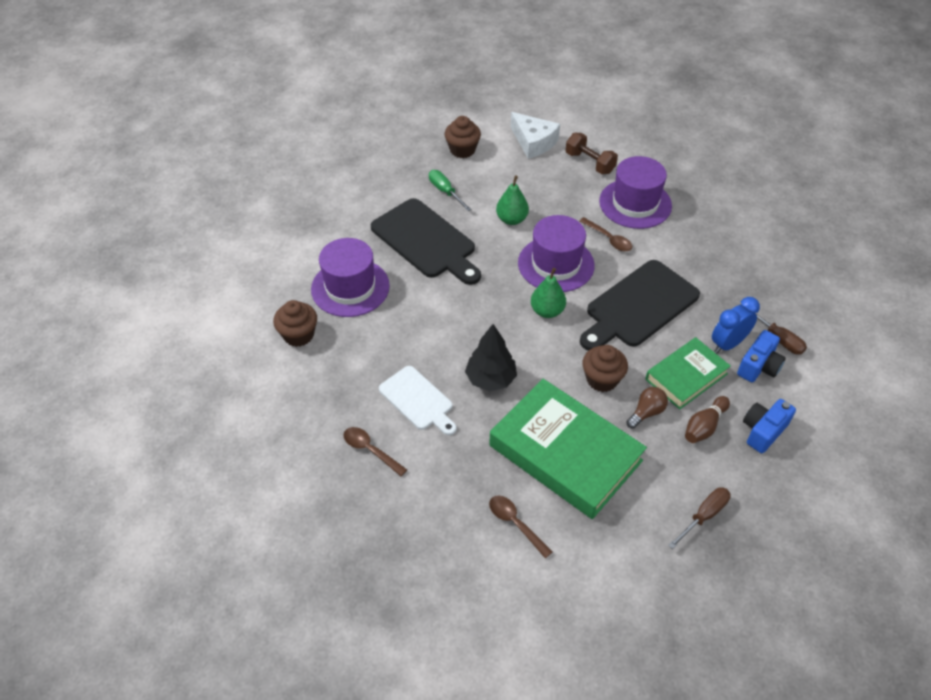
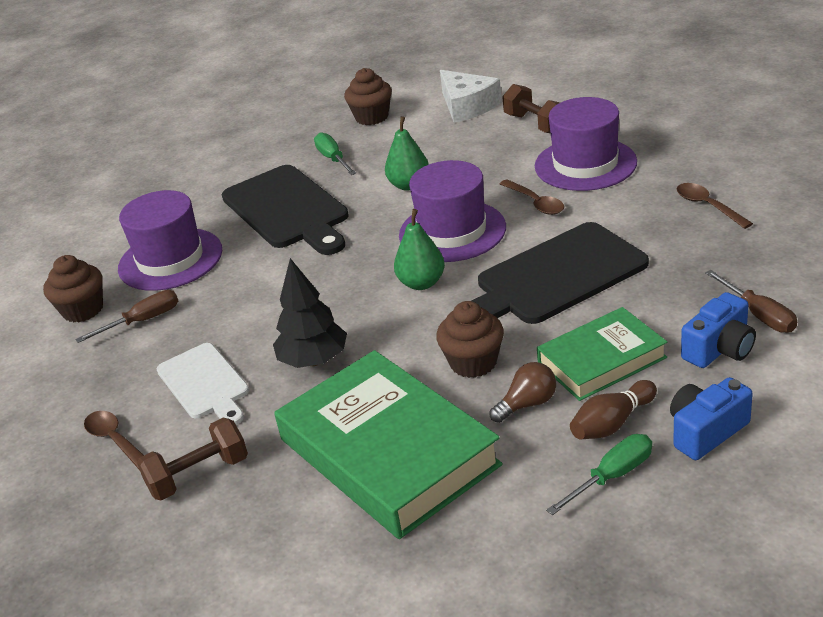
camera: 15 degrees right, 15 degrees down
(441, 476) = (198, 475): none -> brown dumbbell
(515, 524) = (282, 540): brown spoon -> brown spoon (708, 206)
(704, 516) = (578, 543): brown screwdriver -> brown screwdriver (143, 321)
(713, 466) = (612, 476): none -> green screwdriver
(728, 344) = (677, 321): blue clock -> none

